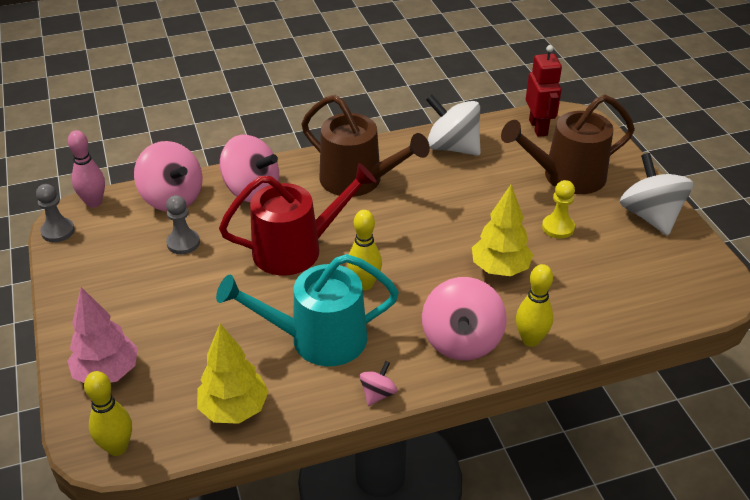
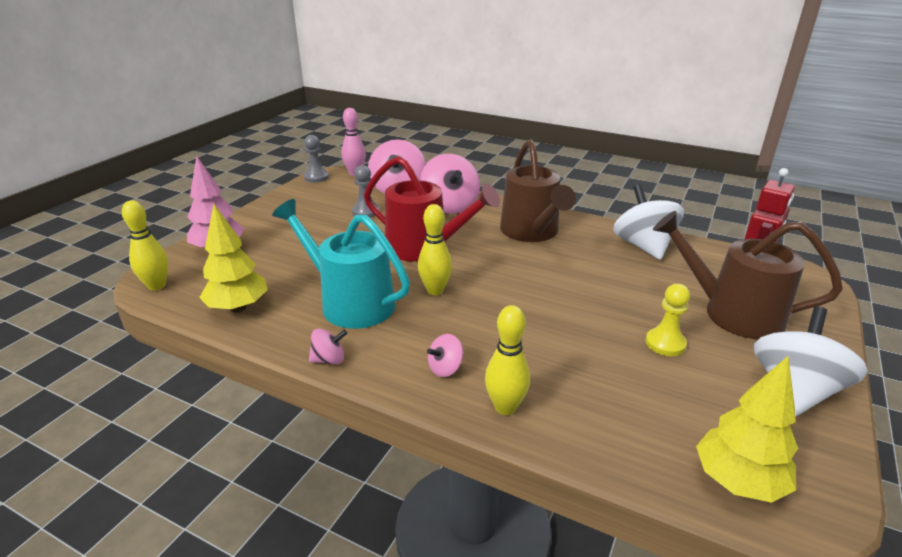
camera: 45 degrees right, 10 degrees down
(461, 341) = (445, 368): pink spinning top -> pink spinning top, size x0.47
(500, 269) = (559, 341): yellow tree -> yellow tree (738, 482)

